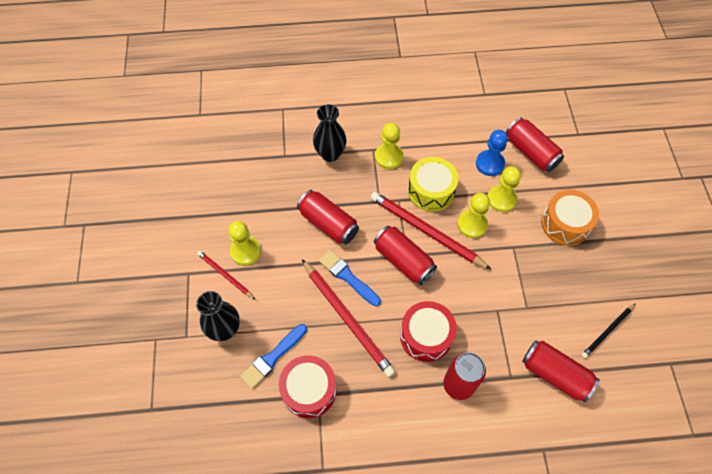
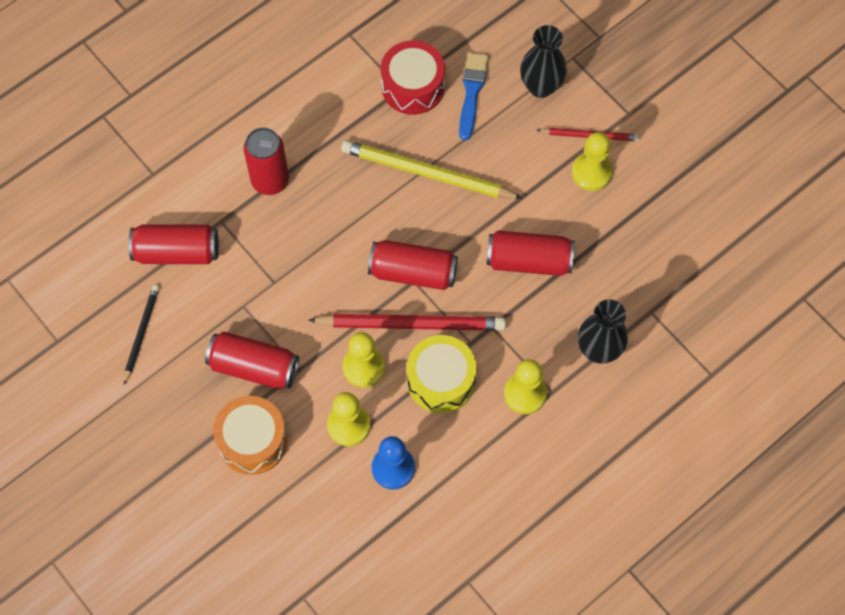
camera: 145 degrees right, 5 degrees up
(347, 318) = (427, 173): red pencil -> yellow pencil
(348, 277) = (460, 215): blue brush -> none
(426, 336) = (333, 207): red drum -> none
(531, 152) = (350, 522): red can -> red can (254, 367)

